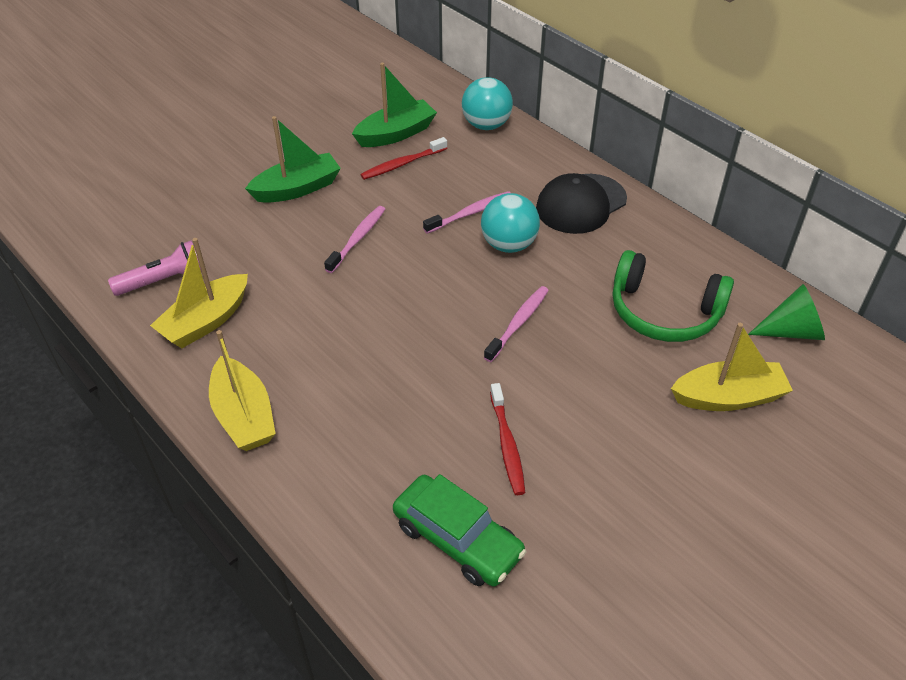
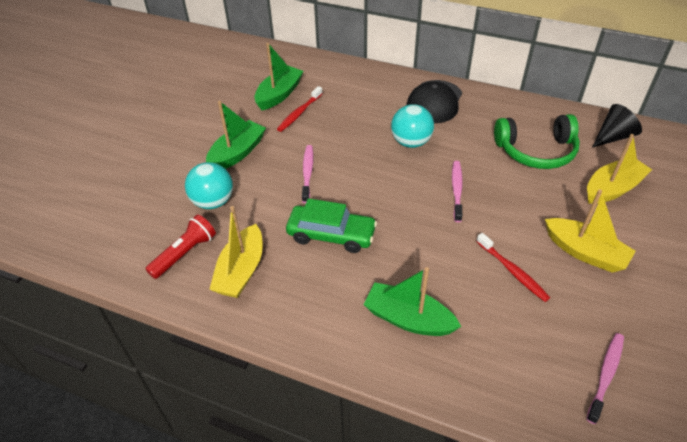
camera: 25 degrees left, 0 degrees up
(164, 280) = (185, 253): pink flashlight -> red flashlight
(244, 416) = (323, 327): yellow boat -> yellow boat (585, 252)
(341, 446) = (408, 319): none -> green boat
(457, 539) = (533, 348): green car -> green car (331, 235)
(470, 213) = (370, 130): pink toothbrush -> pink toothbrush (605, 375)
(486, 125) = (336, 71): turquoise ball -> turquoise ball (213, 202)
(791, 331) = (613, 137): green cone -> black cone

